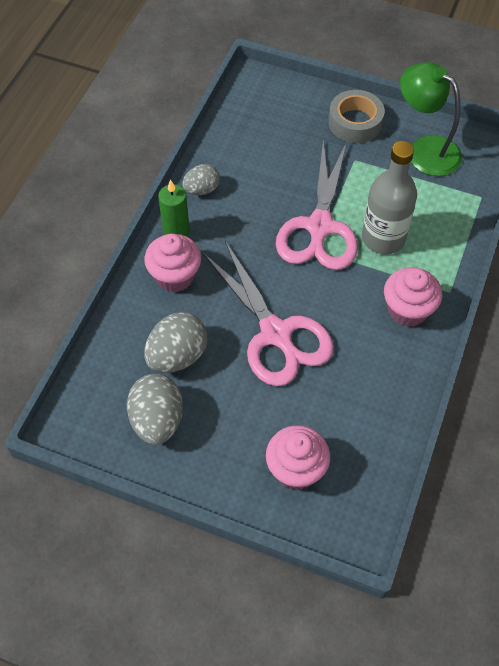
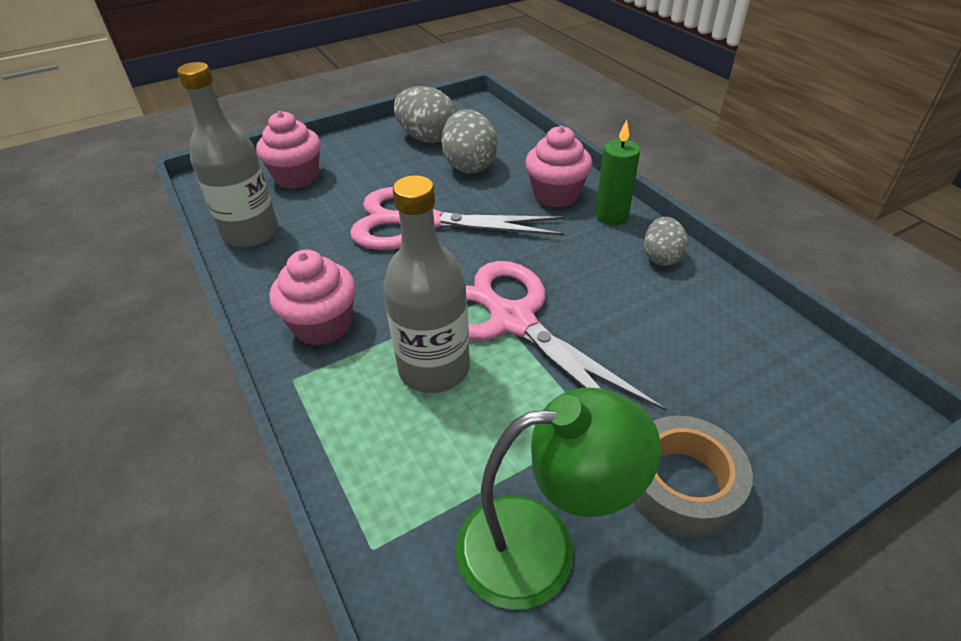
camera: 130 degrees right, 15 degrees down
(381, 431) = (251, 233): none -> grey bottle

